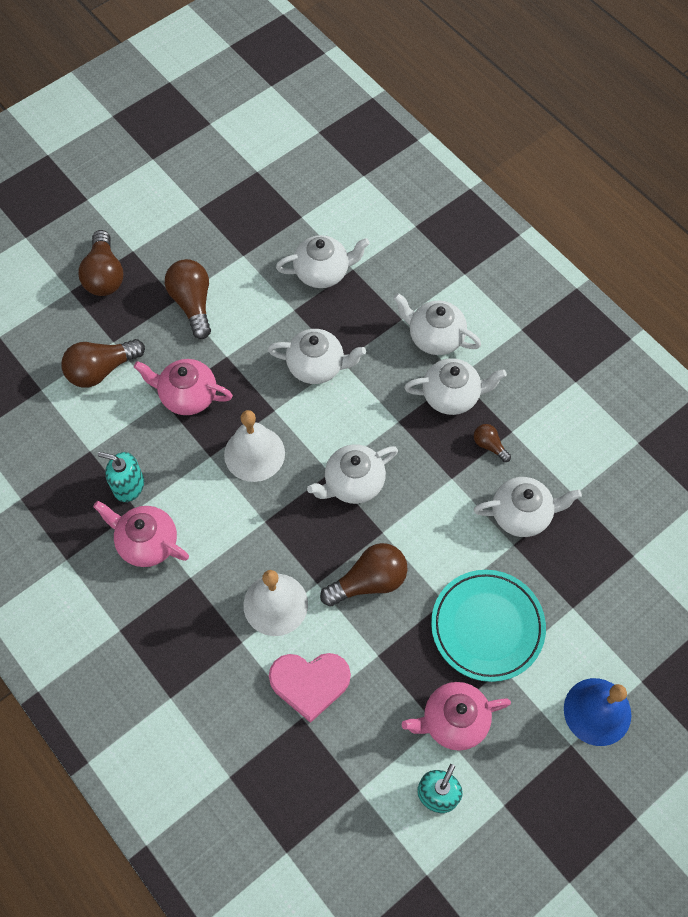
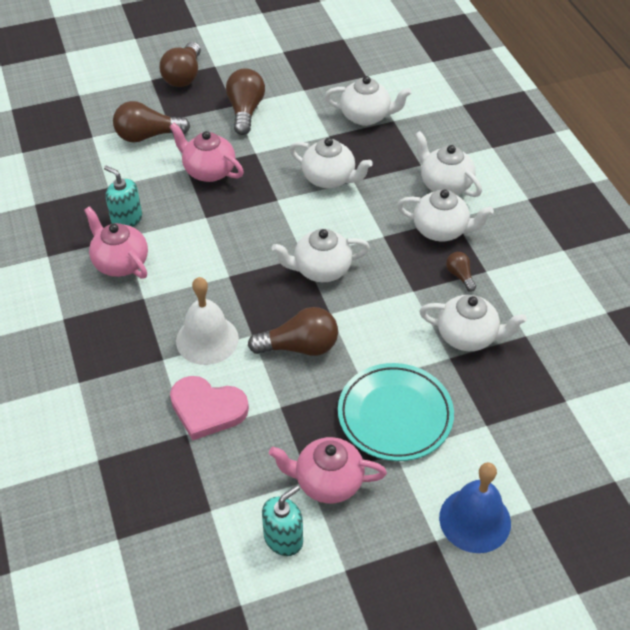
camera: 20 degrees right, 15 degrees down
(254, 453) = (244, 225): white bell -> none

